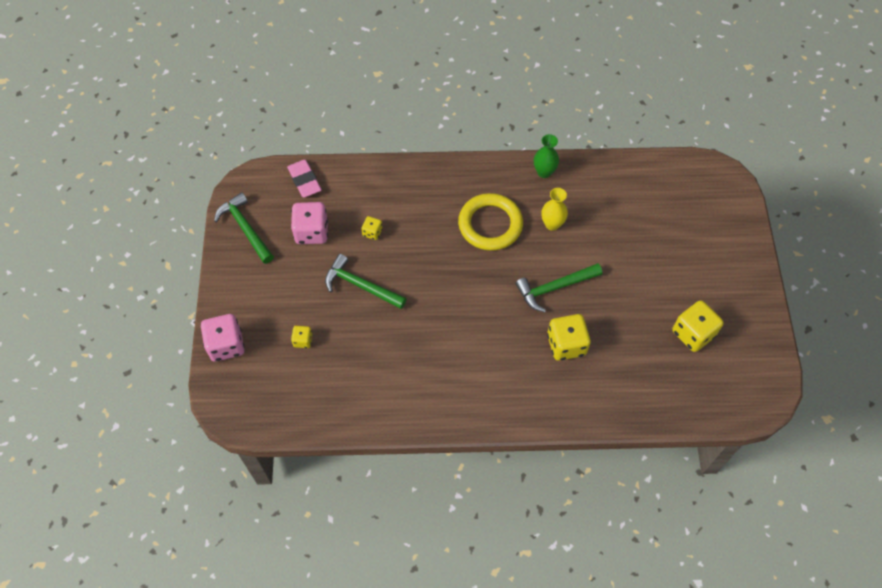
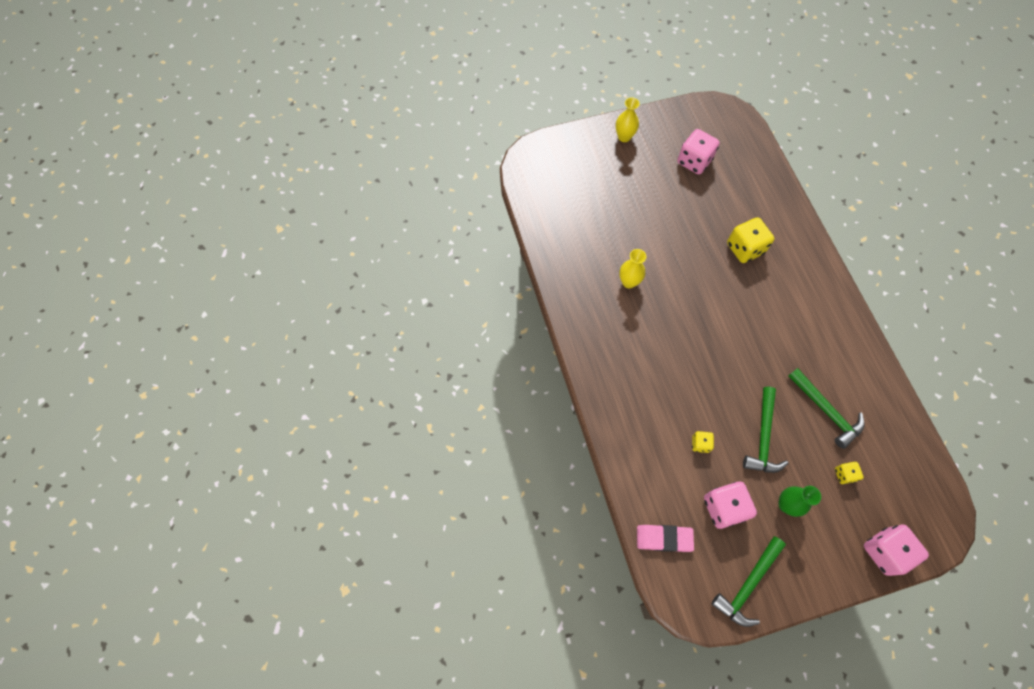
camera: 105 degrees left, 5 degrees up
(304, 180) = (664, 538): pink eraser -> pink eraser turned 45 degrees clockwise
(490, 224) = (649, 335): yellow ring -> none
(544, 172) = (572, 300): green vase -> green vase (786, 504)
(554, 287) = (694, 267): green hammer -> green hammer (826, 411)
(693, 333) = (694, 161): yellow dice -> pink dice
(739, 272) = (624, 137): none -> yellow vase

